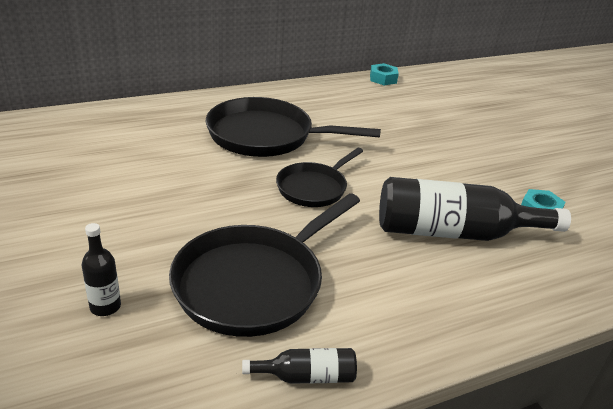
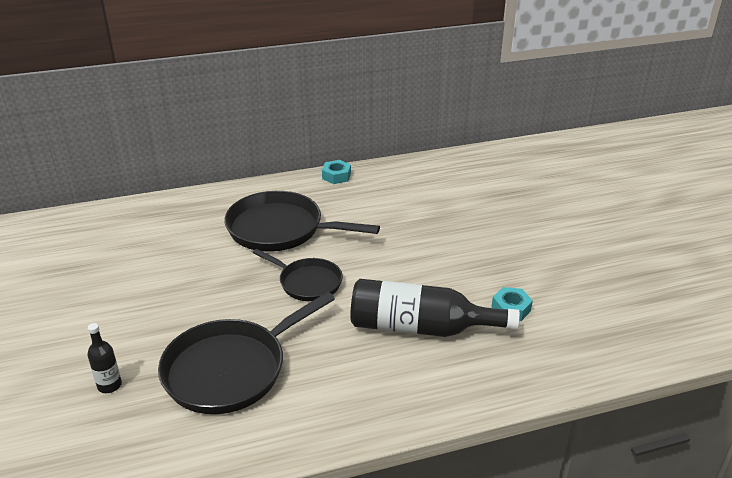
camera: 10 degrees right, 0 degrees up
(306, 376) = (250, 447): black bottle -> none
(314, 188) = (308, 282): black pan -> black pan turned 105 degrees counterclockwise
(383, 79) = (413, 164): turquoise nut -> turquoise nut (336, 176)

